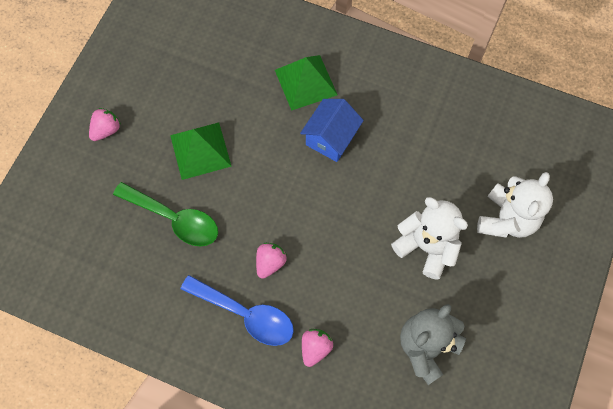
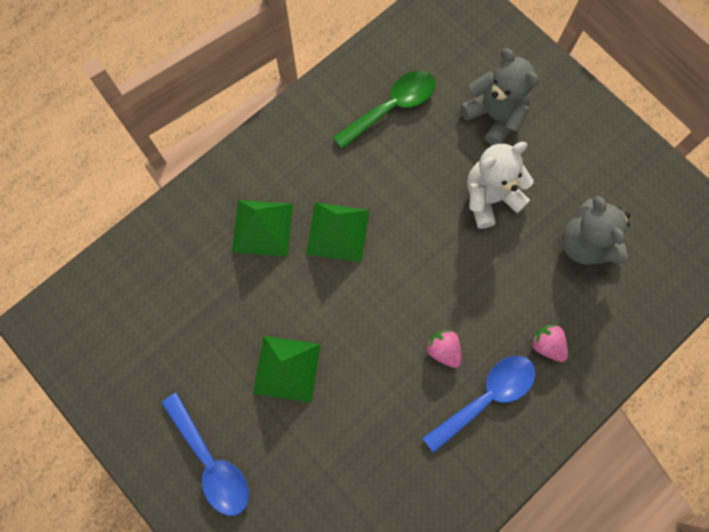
camera: 65 degrees left, 5 degrees up
(106, 130) = (211, 462): pink strawberry -> blue spoon
(174, 219) = (352, 428): green spoon -> green spoon (392, 107)
(331, 138) = (337, 232): blue house -> green pyramid
(506, 219) = (494, 116): white teddy bear -> grey teddy bear

